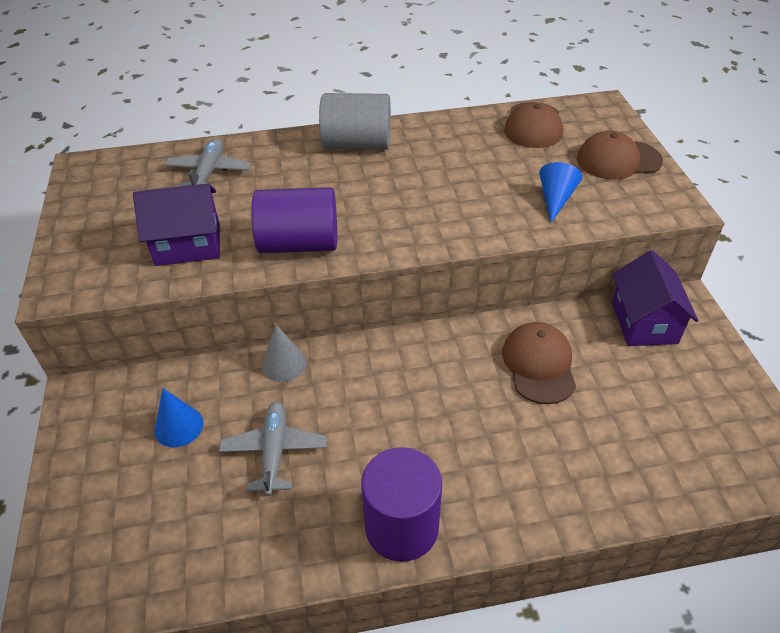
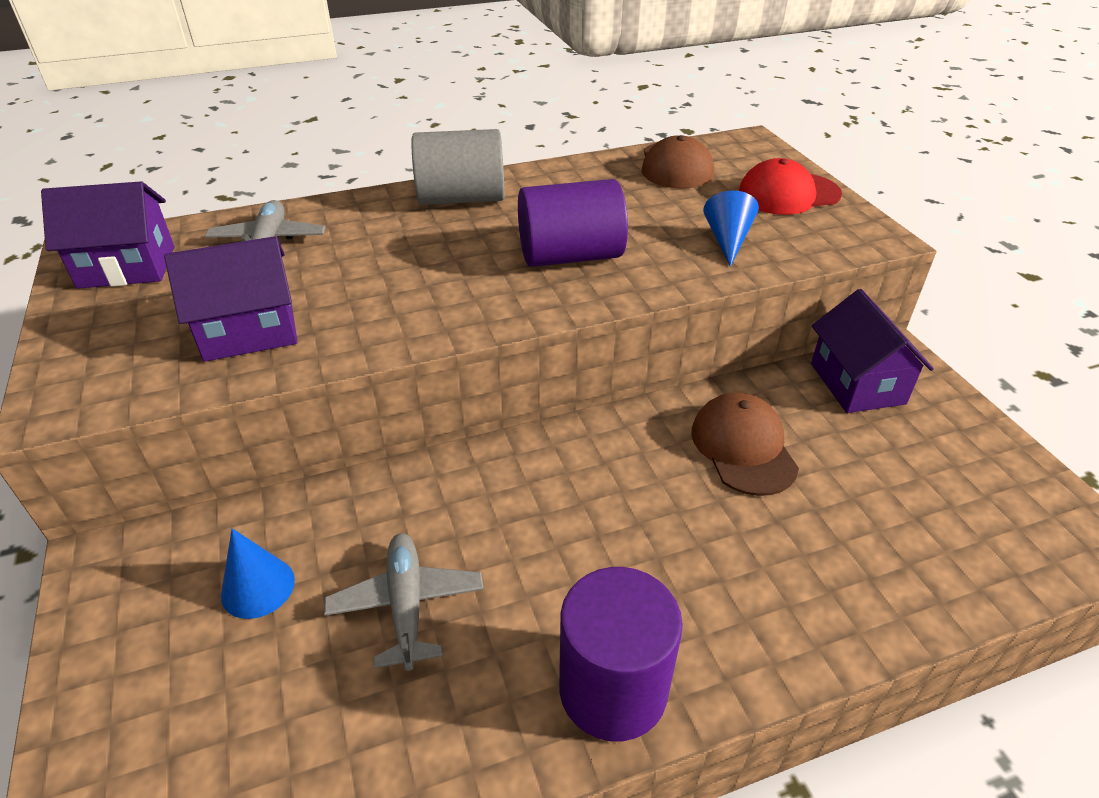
camera: 10 degrees left, 5 degrees down
(109, 184) = (127, 267): none -> purple house
(284, 364) = (400, 483): grey cone -> none
(299, 244) = (407, 317): purple cylinder -> purple cylinder (570, 256)
(618, 160) = (788, 194): brown cap -> red cap

